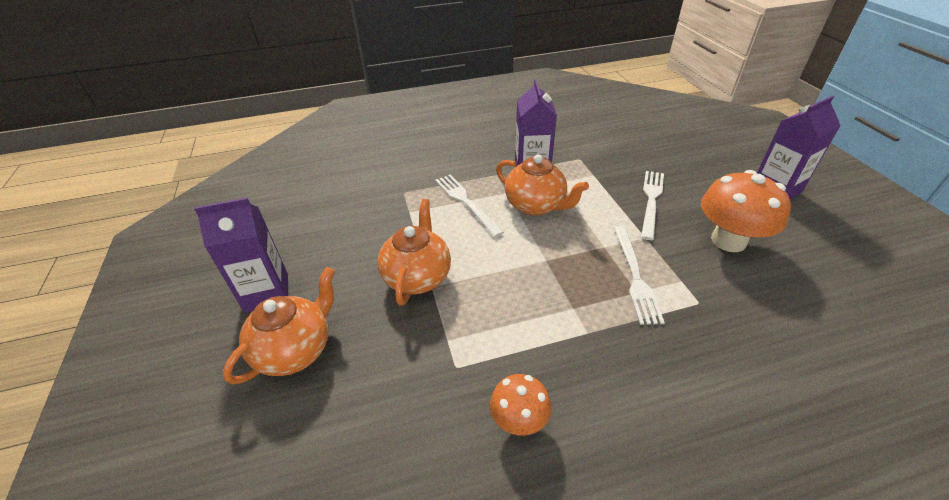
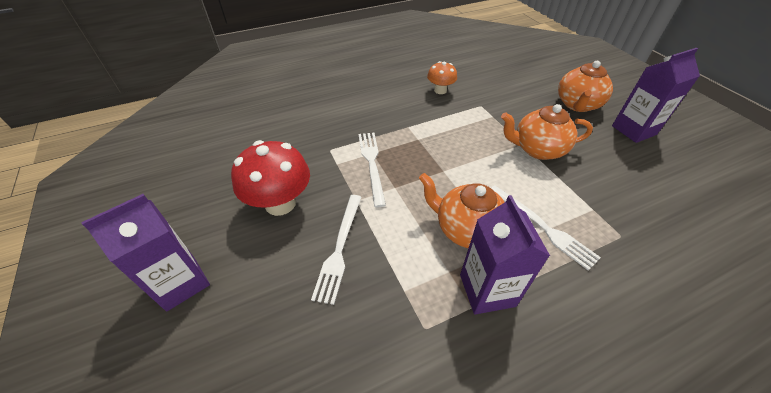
camera: 170 degrees right, 5 degrees up
(417, 277) = (537, 149): orange teapot -> orange teapot turned 90 degrees clockwise
(728, 240) = (280, 203): orange mushroom -> red mushroom

